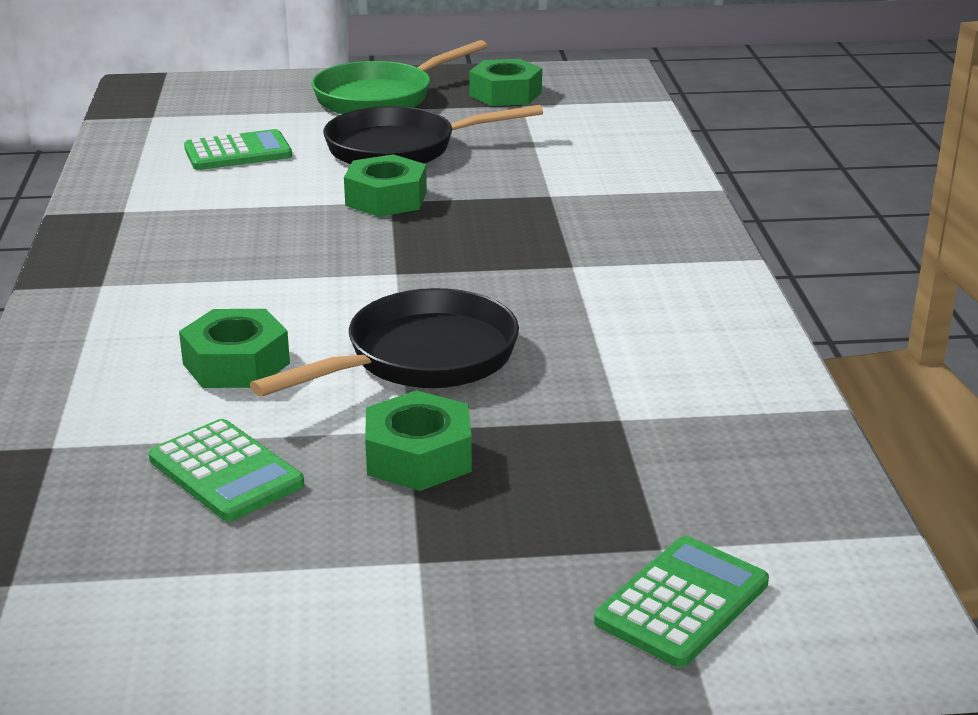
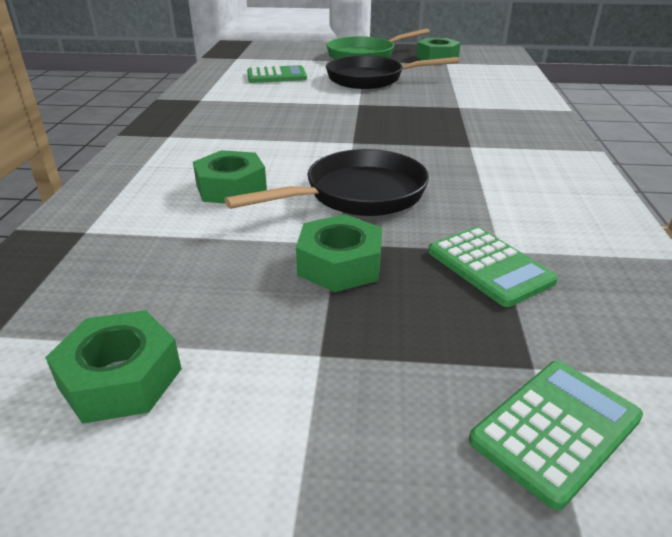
camera: 10 degrees right, 5 degrees up
(225, 472) = (194, 262): green calculator -> green calculator (489, 266)
(386, 199) = (356, 102): green nut -> green nut (120, 378)

